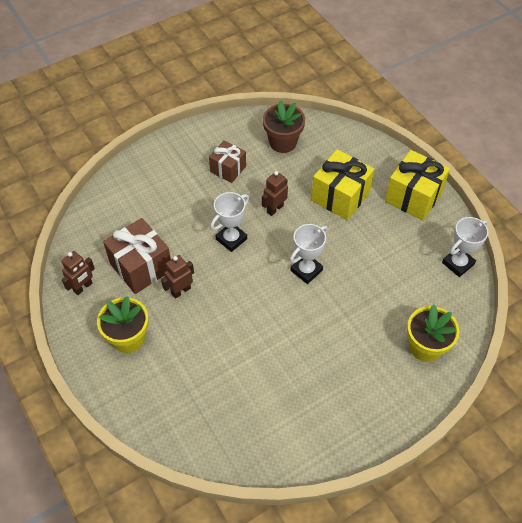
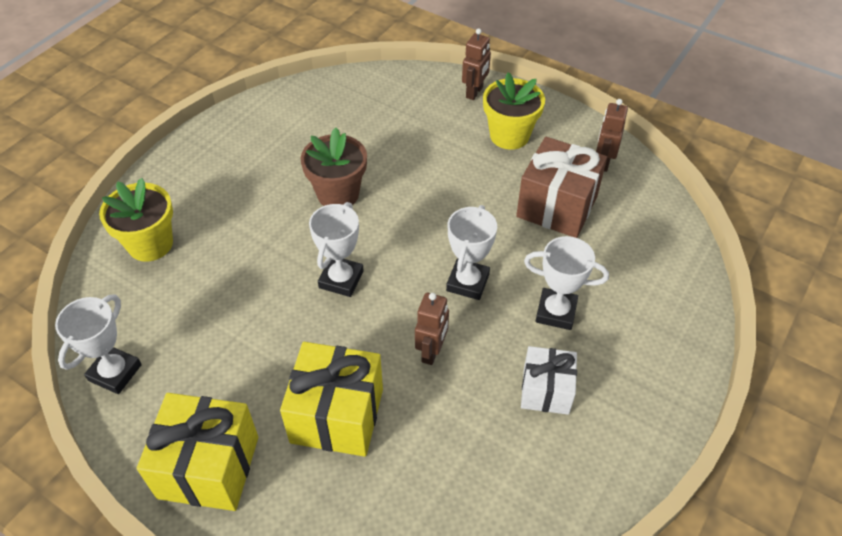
camera: 155 degrees right, 5 degrees down
(181, 291) = (488, 198): brown robot -> brown robot (474, 92)
(193, 203) = (556, 312): none -> white trophy
(228, 169) = (546, 391): brown gift -> white gift
(283, 142) = (487, 487): brown flower pot -> brown flower pot (338, 194)

